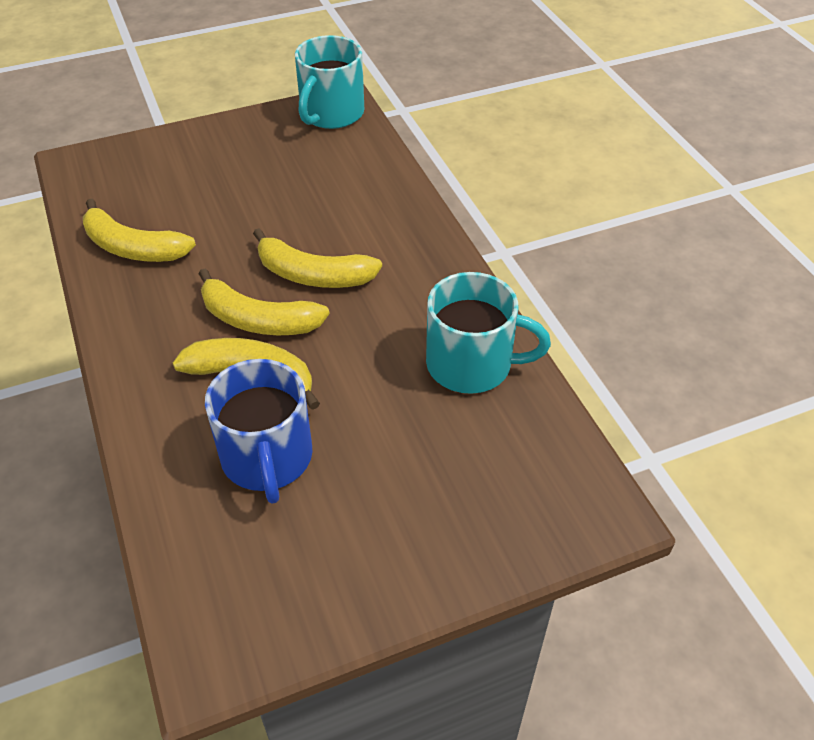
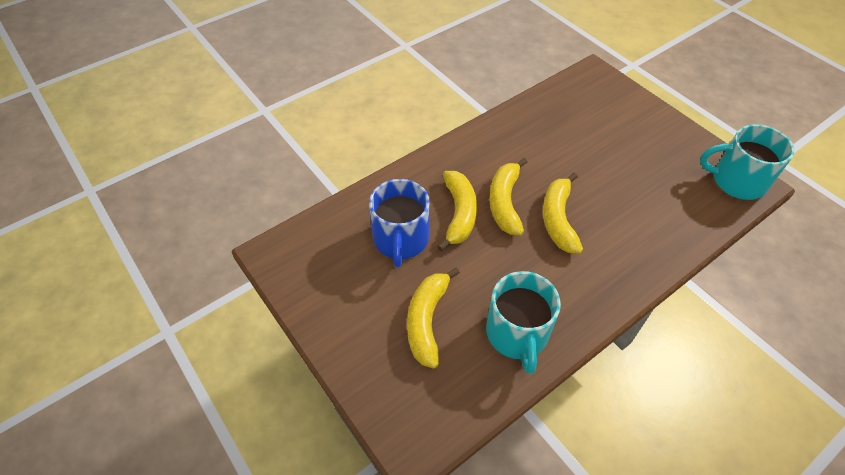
camera: 75 degrees right, 5 degrees up
(133, 247) = (536, 124): yellow banana -> yellow banana (427, 320)
(267, 458) = (401, 239): blue mug -> blue mug turned 60 degrees counterclockwise

